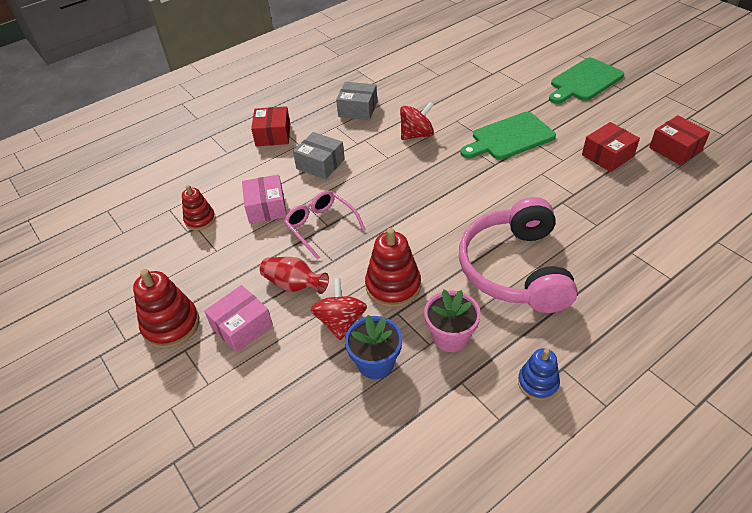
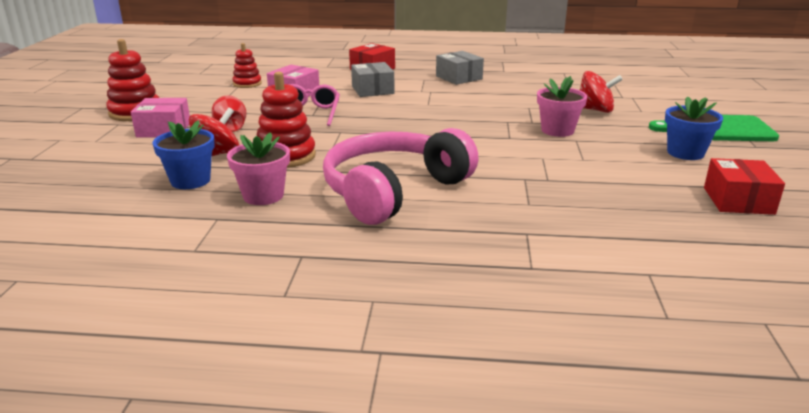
camera: 40 degrees right, 20 degrees down
(417, 135) = (476, 102): red spinning top -> red spinning top (595, 110)
(510, 137) = (557, 130): green cutting board -> pink flower pot
(537, 383) = (264, 251): blue stacking toy -> none
(600, 118) = (685, 153): none -> blue flower pot
(607, 156) = (639, 174): red box -> none

